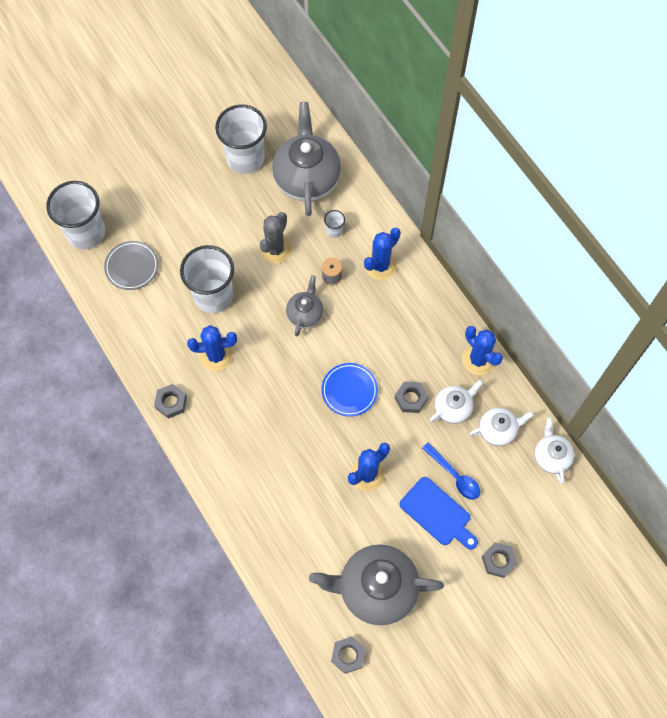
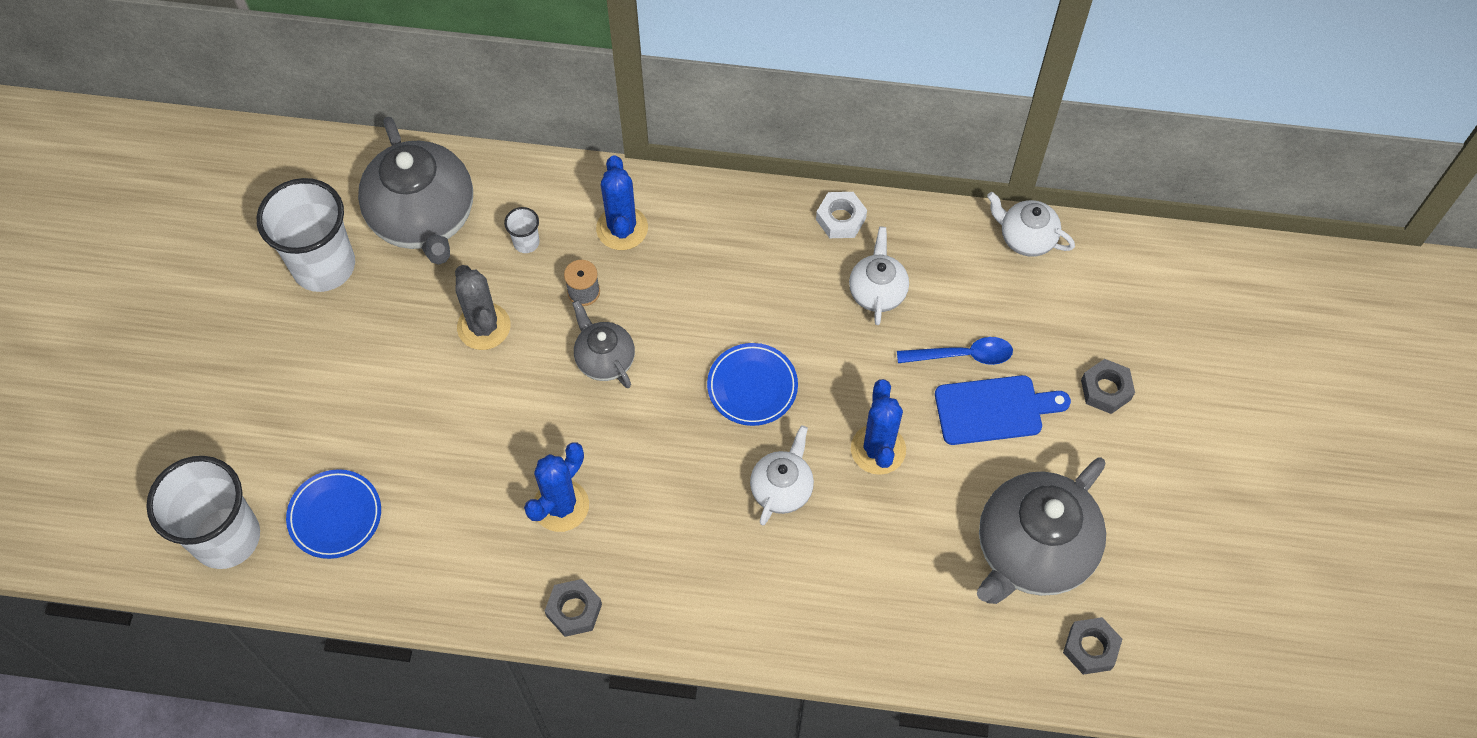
camera: 50 degrees left, 5 degrees down
(132, 267) = (335, 516): grey plate -> blue plate
(213, 295) = (475, 446): white cup -> none
(307, 178) = (424, 219): grey teapot -> grey teapot turned 150 degrees counterclockwise
(411, 398) = (824, 327): grey nut -> none
(478, 359) = (840, 219): blue cactus -> white nut
(497, 430) = (946, 267): white teapot -> white teapot (782, 488)

